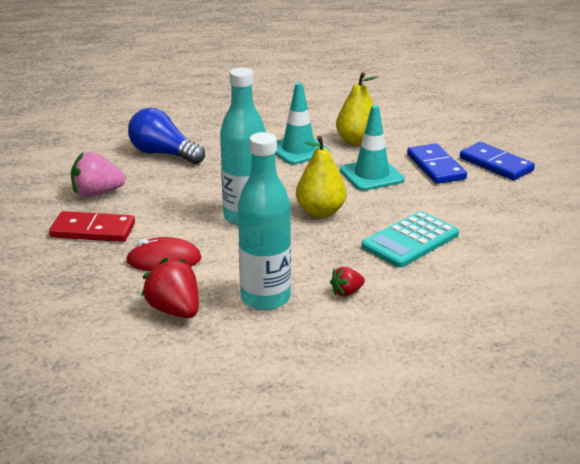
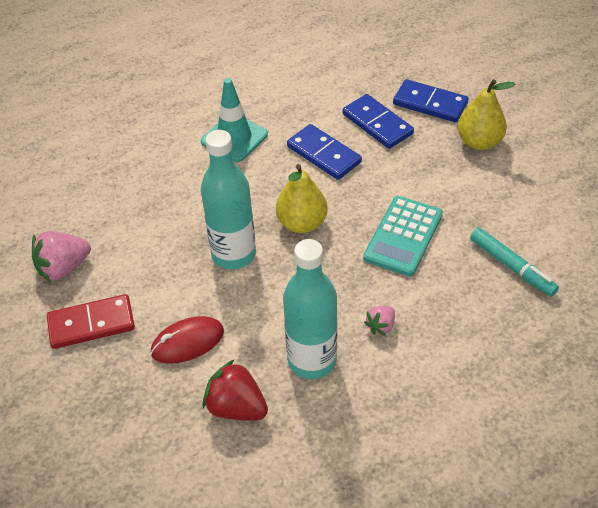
camera: 20 degrees left, 20 degrees up
(163, 154) = (99, 185): blue light bulb -> none
(346, 292) = (381, 326): red strawberry -> pink strawberry
(357, 141) = (285, 108): yellow pear -> yellow pear (479, 142)
(371, 175) = (323, 154): turquoise traffic cone -> blue domino
(506, 284) = (512, 266): none -> turquoise marker

